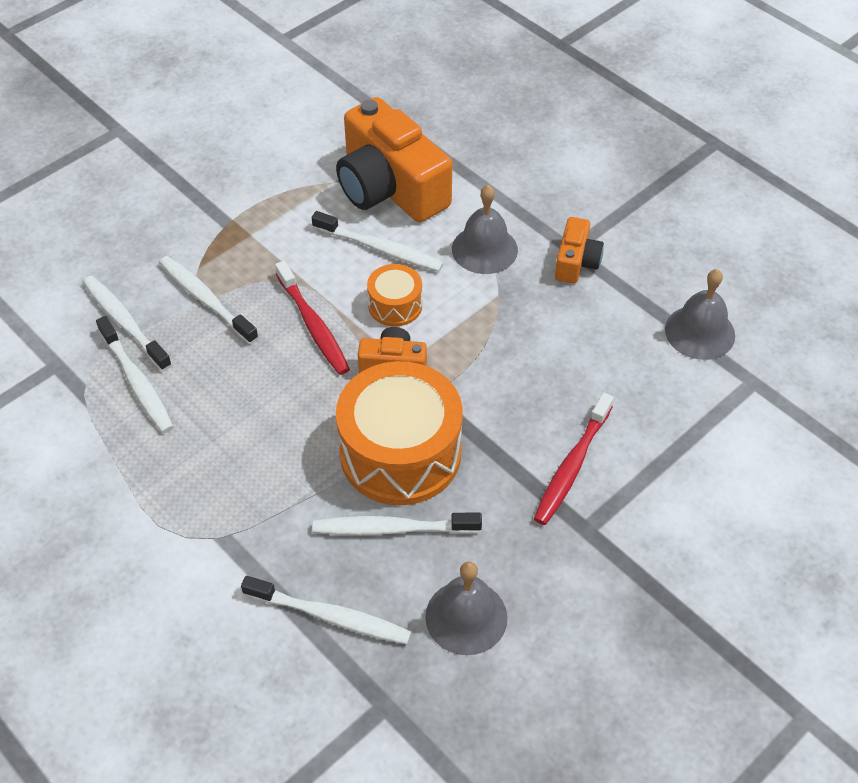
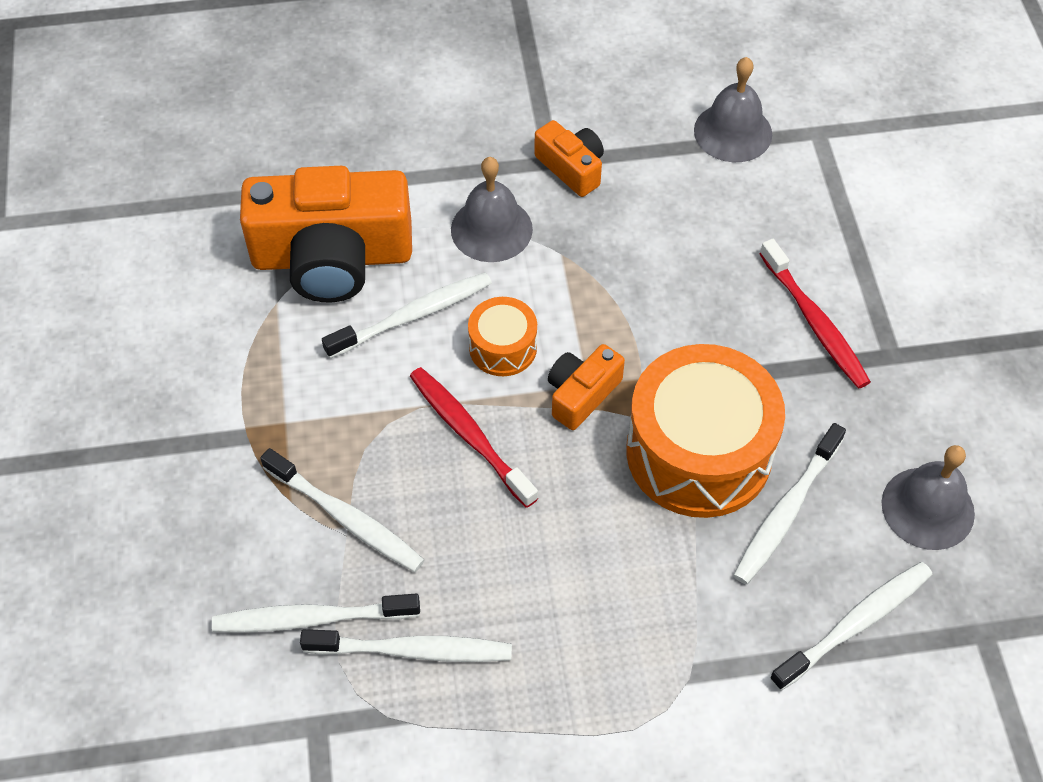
camera: 55 degrees left, 5 degrees up
(206, 299) = (346, 518): white toothbrush -> white toothbrush turned 135 degrees counterclockwise
(313, 325) = (469, 435): red toothbrush -> red toothbrush turned 135 degrees counterclockwise

